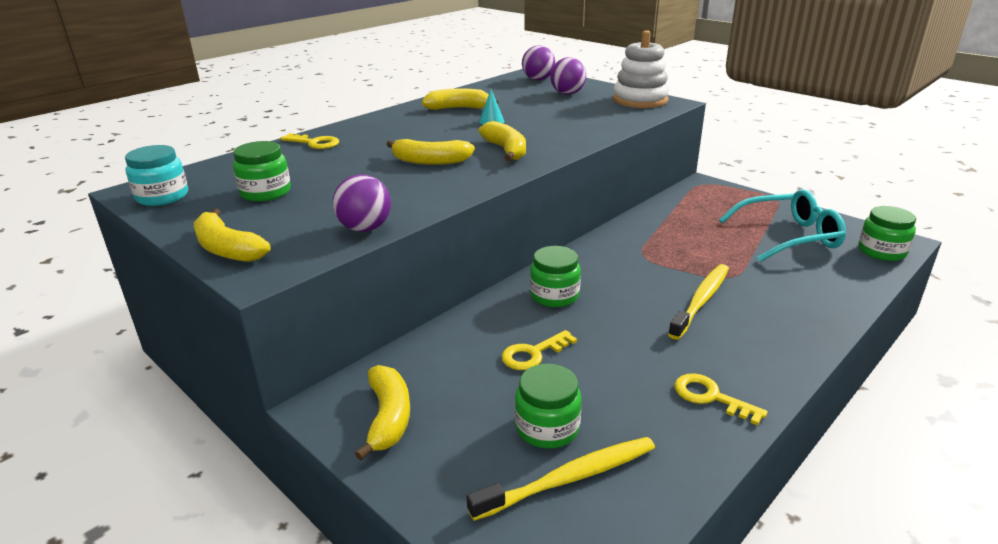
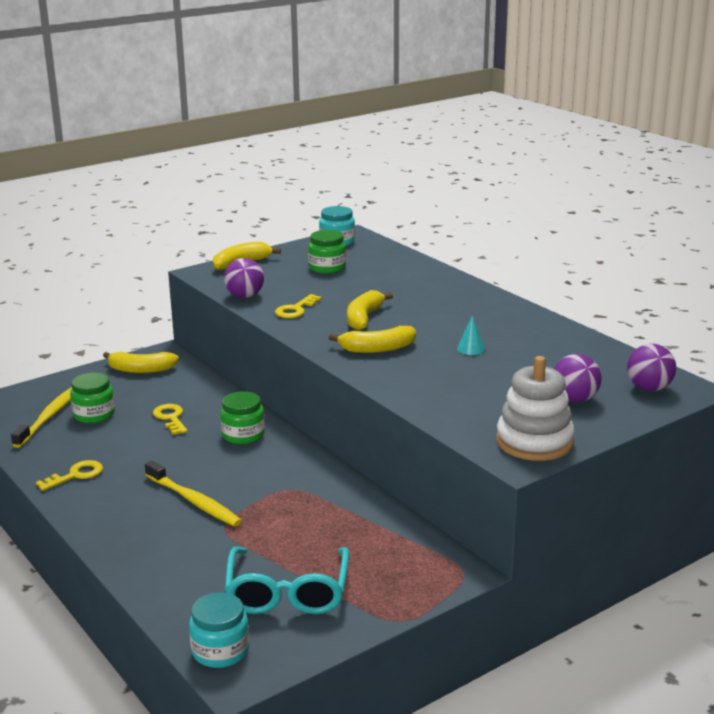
camera: 100 degrees right, 5 degrees down
(314, 143) = (431, 278): yellow key -> yellow key (296, 310)
(458, 108) = (523, 336): yellow banana -> none
(570, 478) = (49, 416): yellow toothbrush -> yellow toothbrush turned 150 degrees counterclockwise
(881, 251) = (220, 651): green jar -> turquoise jar

